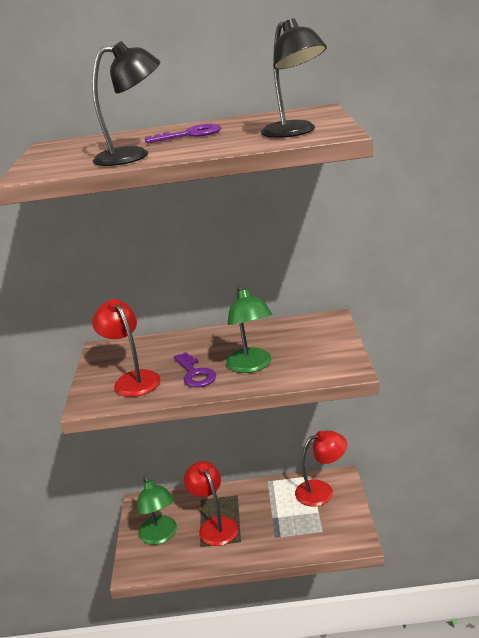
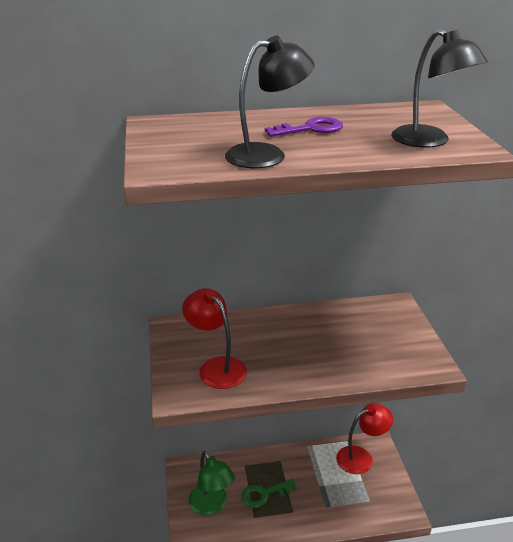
camera: 10 degrees left, 5 degrees up
(195, 373) = (280, 363): purple key -> none
(215, 525) = (264, 494): red lamp -> green key
(252, 366) = (336, 356): green lamp -> none

